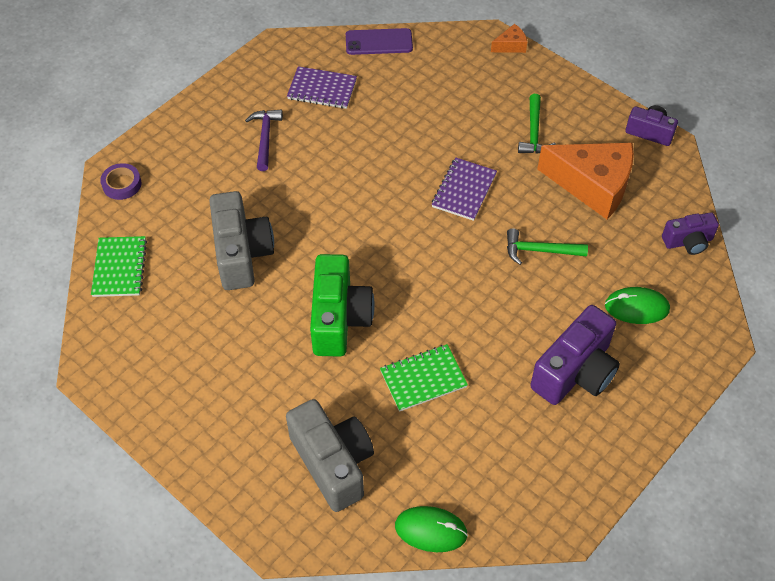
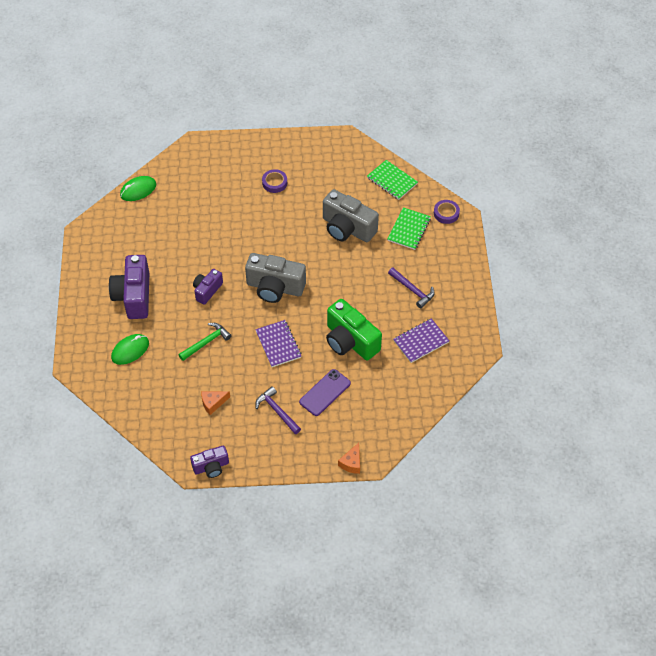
camera: 135 degrees right, 0 degrees up
(249, 383) = (274, 183): none -> purple tape
(333, 463) = (204, 182): grey camera -> grey camera (275, 287)
(339, 319) = (267, 236): green camera -> green camera (350, 341)
(379, 42) = (429, 398): purple phone -> purple phone (325, 392)
(423, 379) = (201, 241): green notebook -> green notebook (408, 229)
(534, 132) = (277, 411): green hammer -> purple hammer
(592, 185) = (213, 403): orange cheese -> orange cheese, size x0.43
(688, 242) = (132, 409): purple camera -> purple camera (207, 290)

